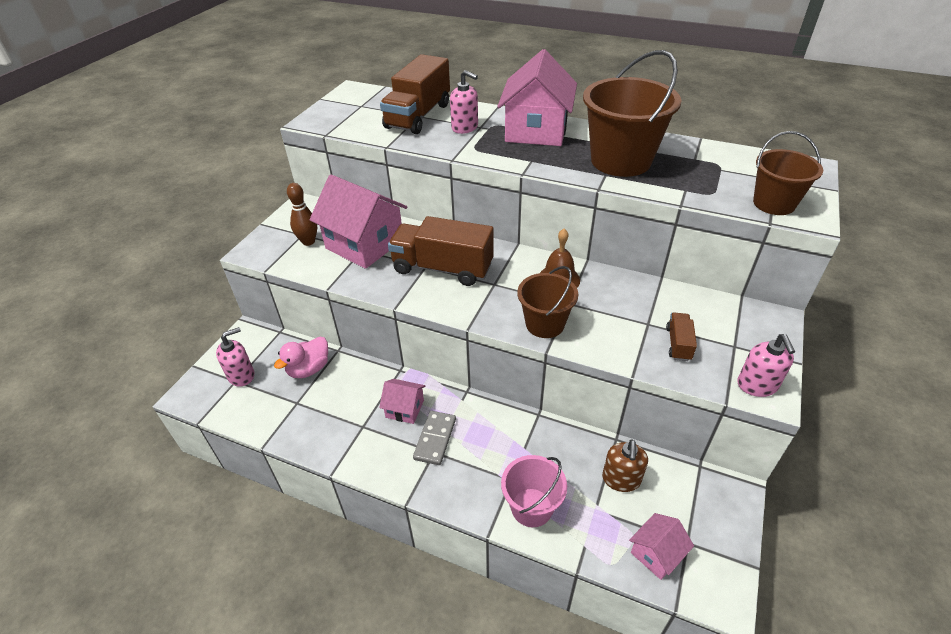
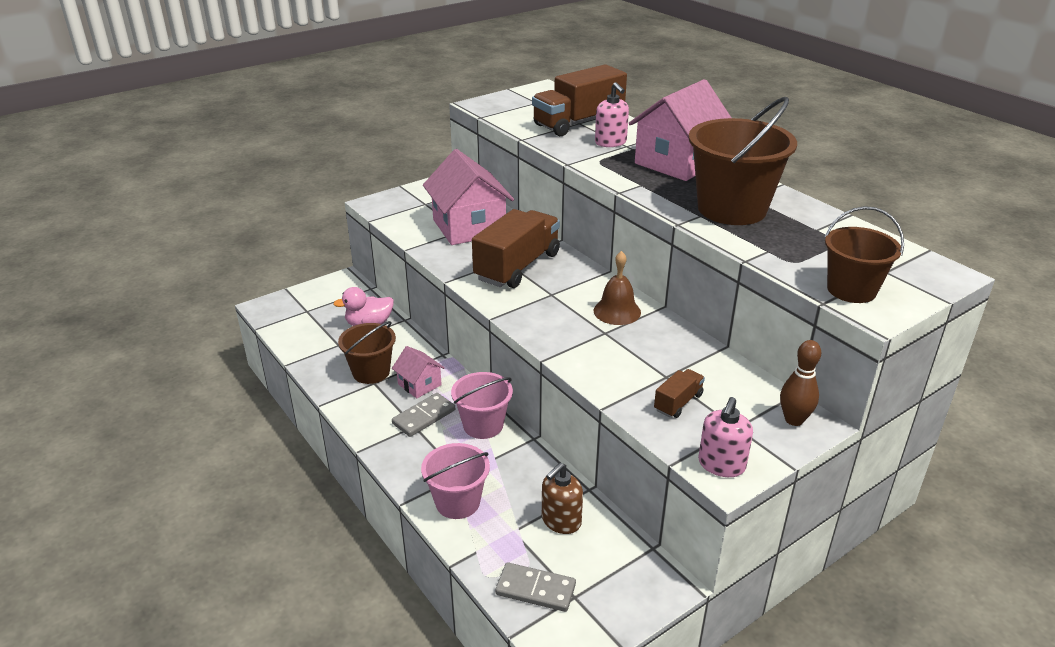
camera: 30 degrees right, 10 degrees down
(241, 375) = (314, 309): pink soap dispenser -> none
(308, 241) = (424, 210): brown bowling pin -> brown bowling pin (794, 420)
(442, 268) = (517, 267): brown truck -> brown truck turned 75 degrees clockwise
(490, 422) = (483, 425): none -> pink bucket
(545, 324) = (564, 340): brown bucket -> brown bucket (371, 372)
(656, 553) = (535, 589): pink house -> grey domino

